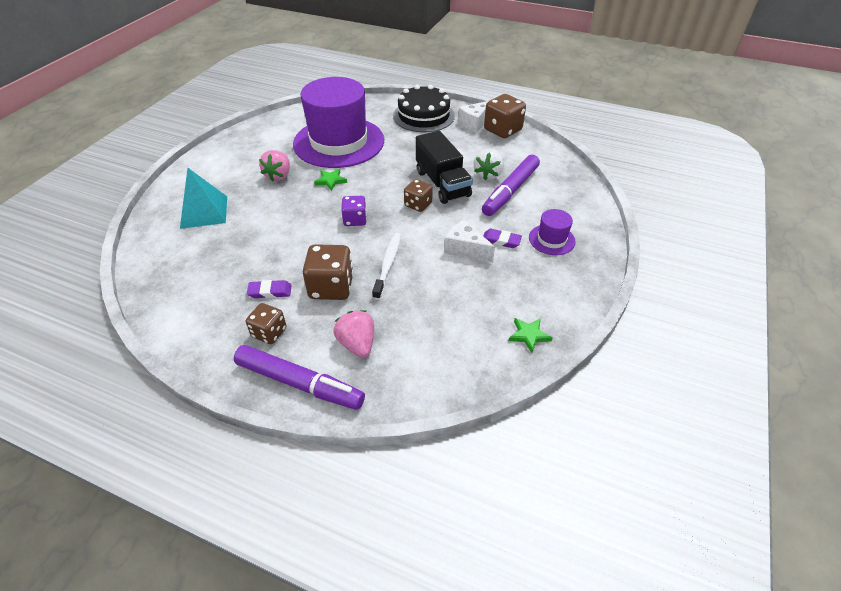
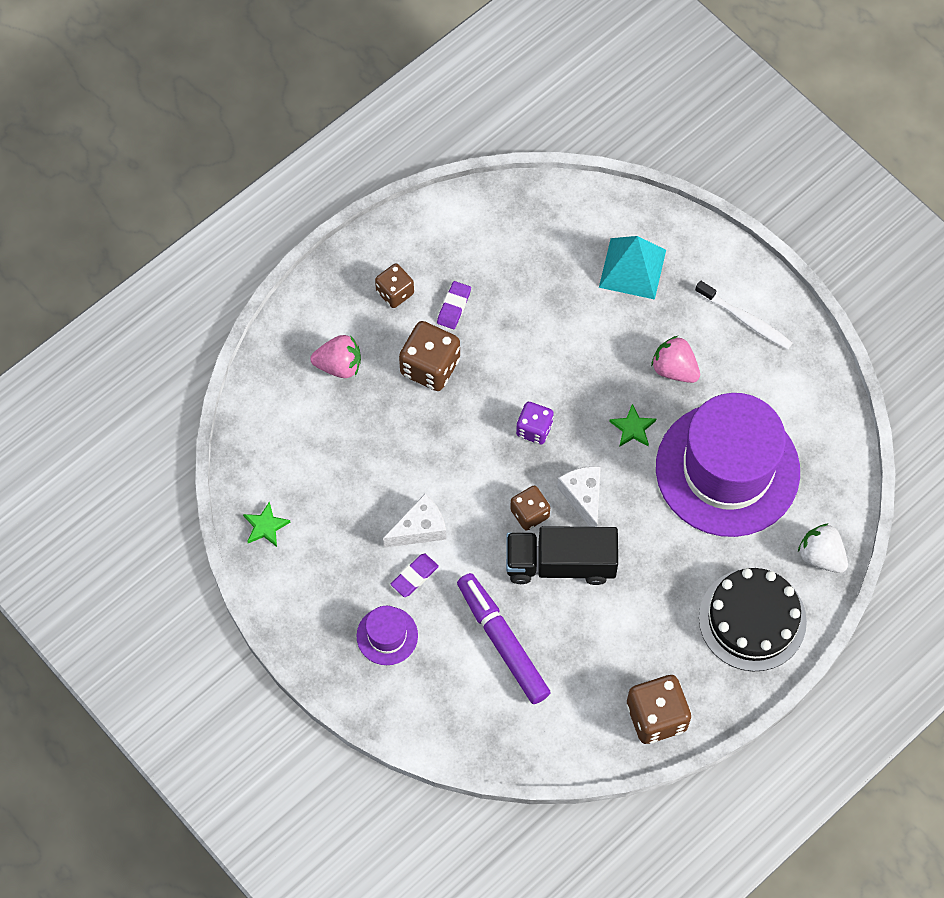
camera: 115 degrees right, 20 degrees up
(299, 383) = (319, 302): purple marker -> none
(388, 264) = (437, 435): white toothbrush -> white toothbrush (745, 320)
(475, 123) = (696, 686): white cheese -> white cheese (583, 497)
(488, 174) = (552, 633): white strawberry -> white strawberry (821, 556)

